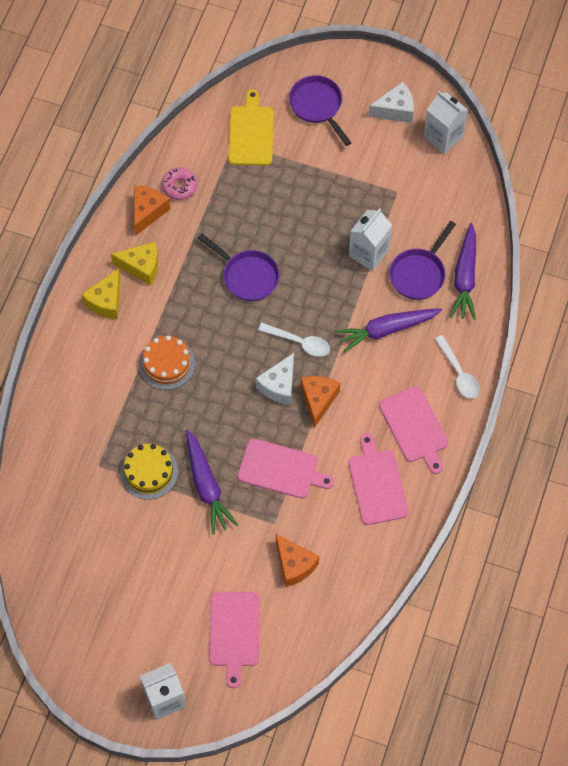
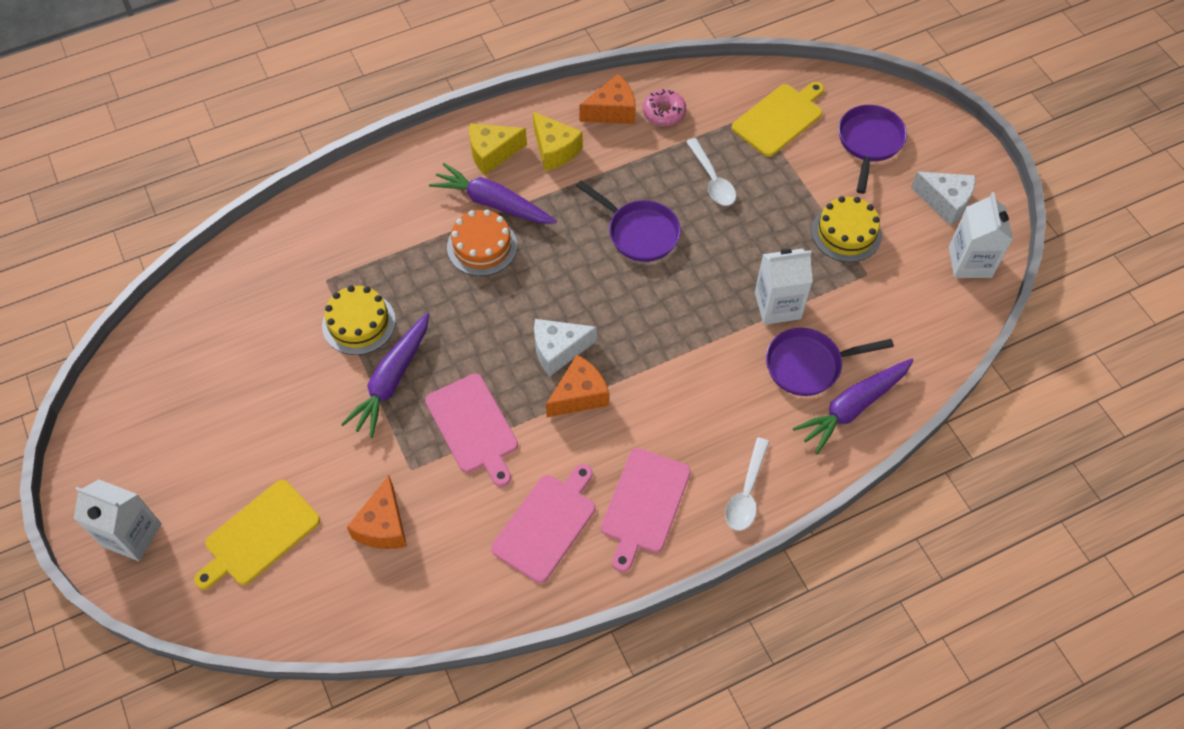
camera: 45 degrees right, 5 degrees down
(234, 632) = (259, 535): pink cutting board -> yellow cutting board
(247, 276) = (639, 232): purple pan -> purple pan turned 45 degrees counterclockwise
(299, 342) = (621, 329): white spoon -> white spoon (712, 179)
(361, 176) = (846, 233): none -> yellow cake
(386, 330) = (717, 389): purple carrot -> purple carrot (492, 203)

